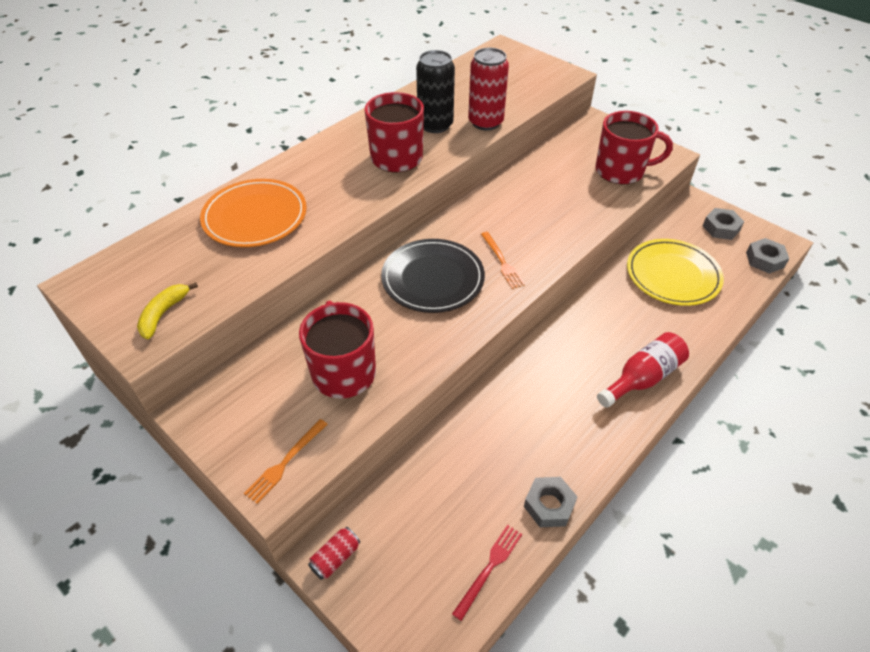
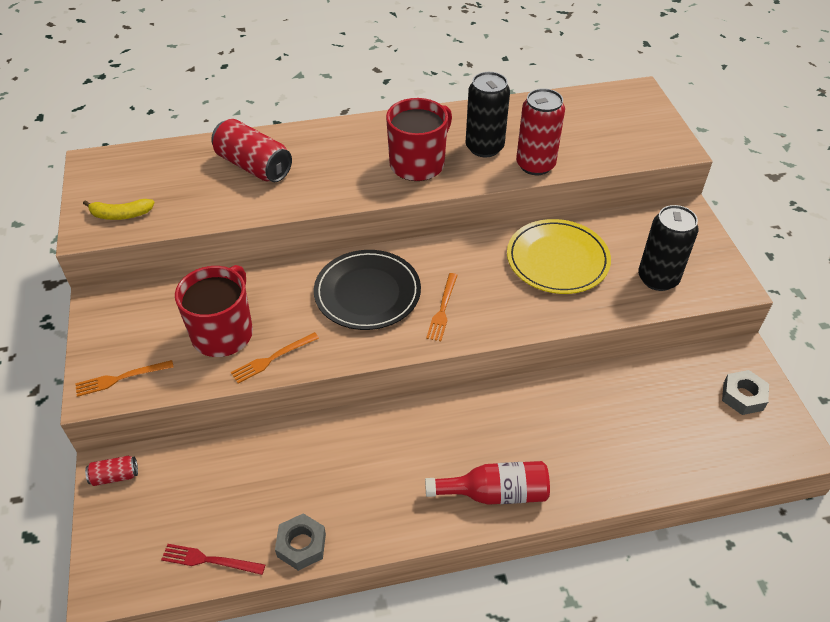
camera: 35 degrees right, 0 degrees up
(164, 314) = (121, 215): yellow banana -> yellow banana turned 150 degrees counterclockwise
(255, 216) = (253, 166): orange plate -> red can
(408, 368) = (272, 358): none -> orange fork
(489, 568) = (209, 560): red fork -> red fork turned 150 degrees counterclockwise
(621, 171) = (658, 278): red mug -> black can
(673, 275) = (632, 415): yellow plate -> yellow plate (557, 260)
(764, 260) = (758, 456): grey nut -> none

